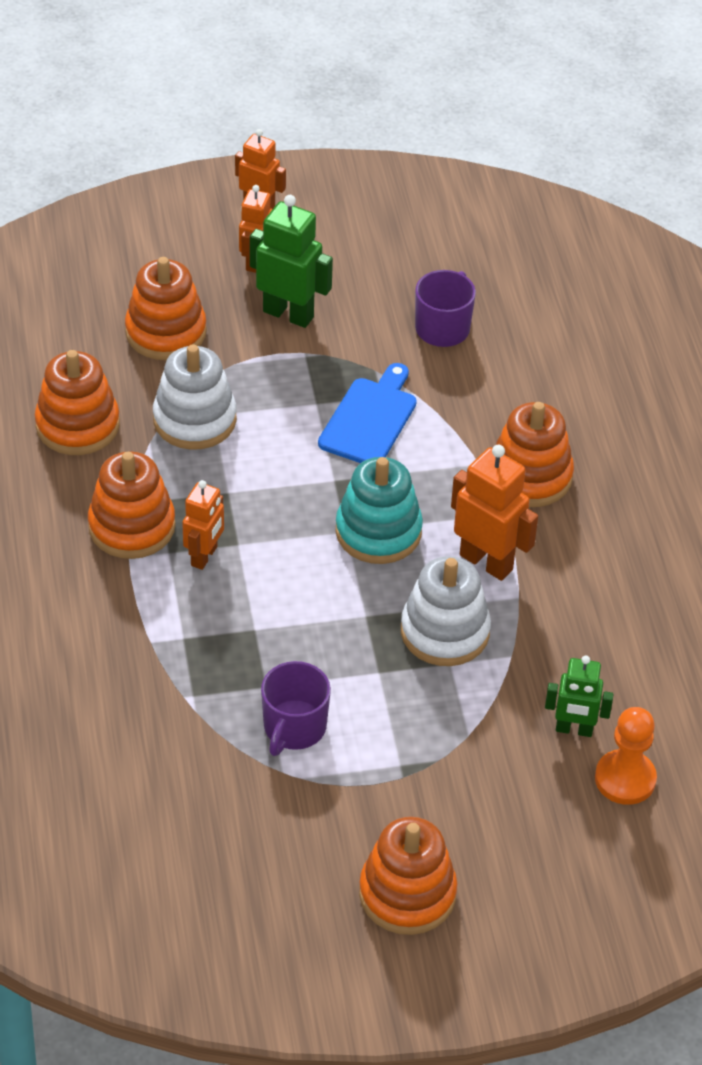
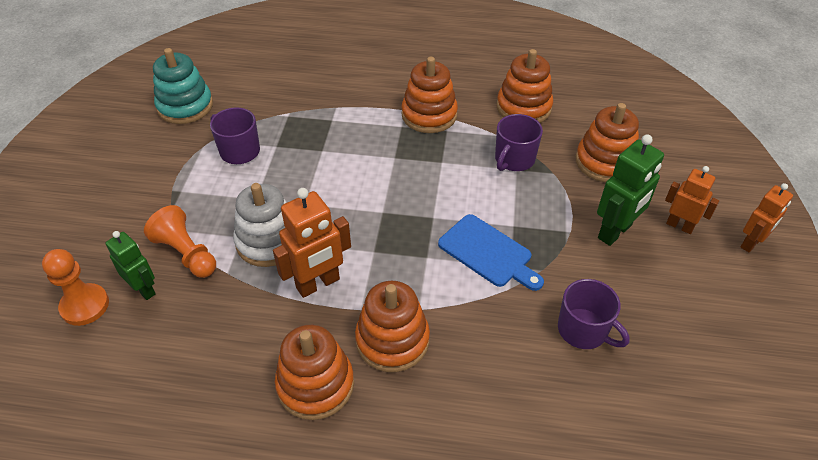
camera: 110 degrees right, 0 degrees up
(194, 419) = (514, 159): white stacking toy -> purple mug
(204, 556) = (391, 141): orange robot -> none
(378, 531) = (375, 229): turquoise stacking toy -> turquoise stacking toy (185, 106)
(407, 893) = (93, 171): orange stacking toy -> orange stacking toy (315, 384)
(502, 710) = (186, 253): none -> orange pawn
(574, 729) = (144, 289): green robot -> green robot turned 105 degrees clockwise

